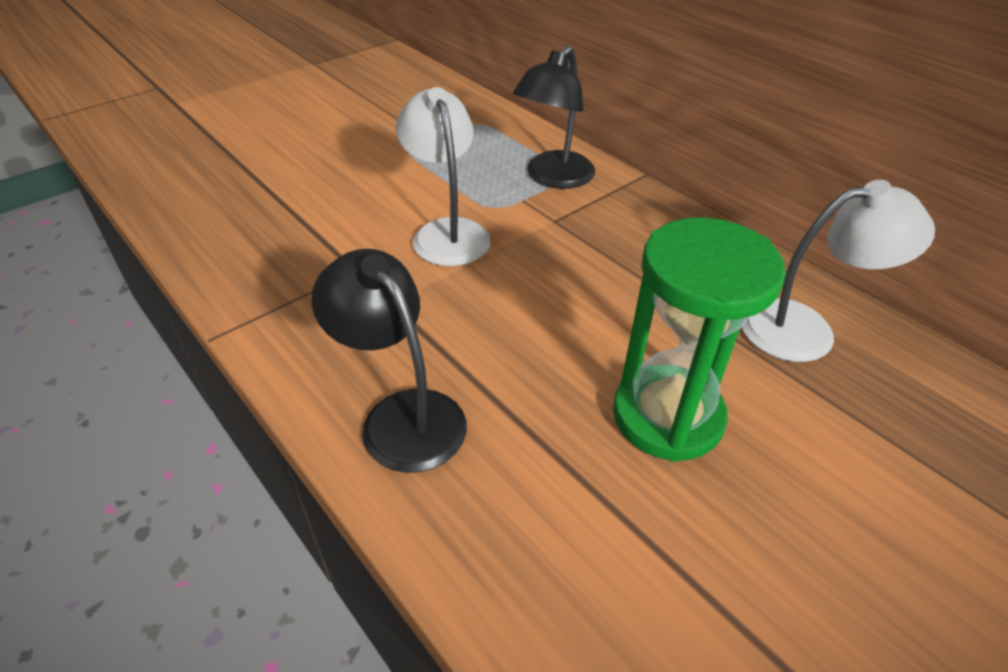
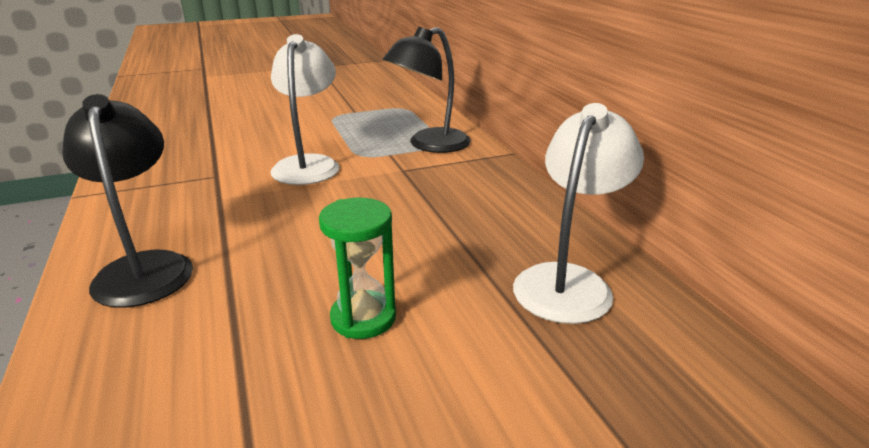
camera: 20 degrees right, 15 degrees down
(667, 416) = (363, 318): green hourglass -> green hourglass, size x0.57
(805, 329) = (568, 281): white lamp -> white lamp turned 75 degrees counterclockwise

